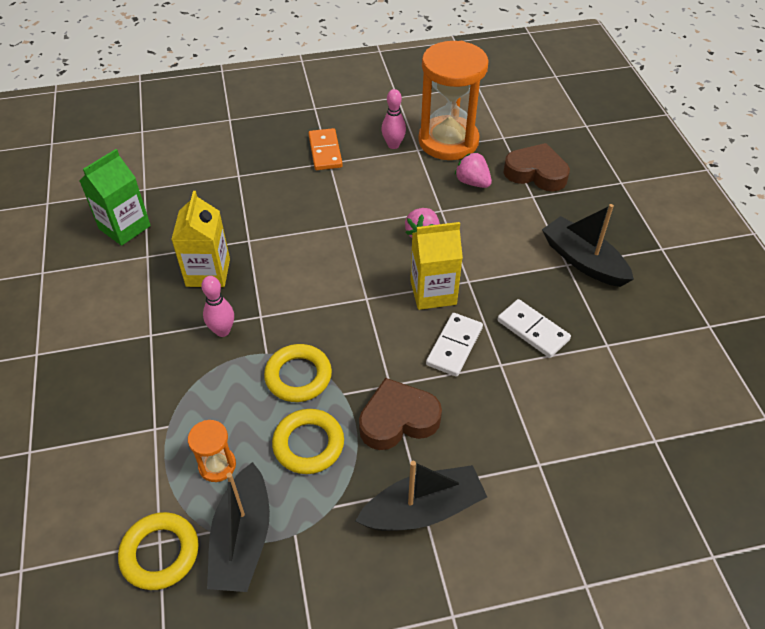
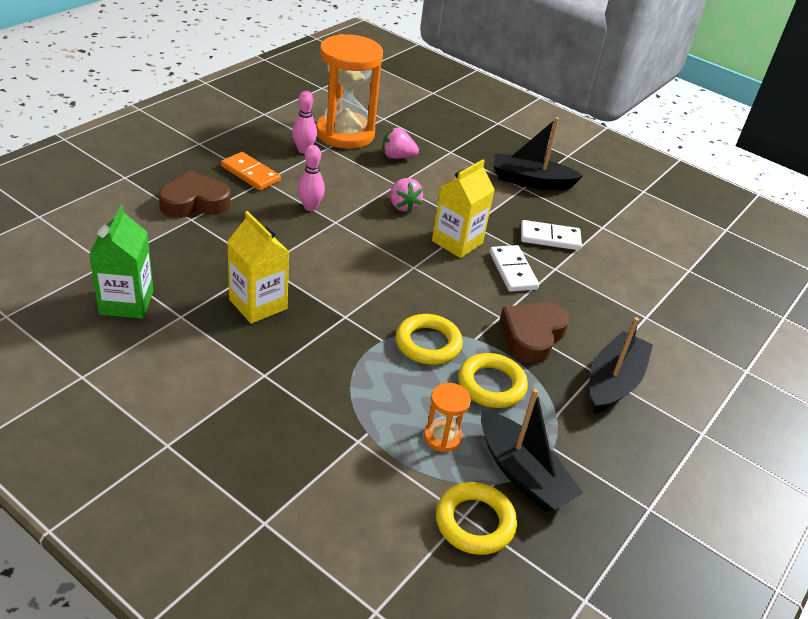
camera: 45 degrees left, 10 degrees down
(222, 331) = (326, 341): pink bowling pin -> pink bowling pin (310, 207)
(536, 173) = (435, 135): brown heart -> brown heart (195, 202)

